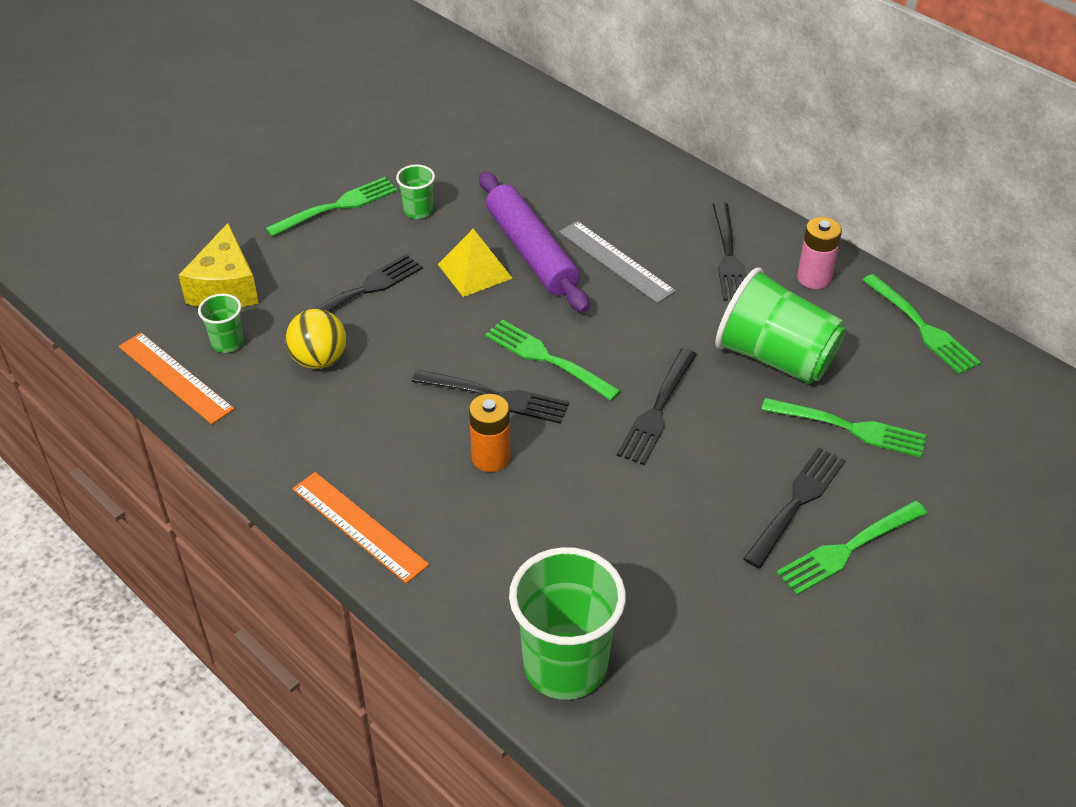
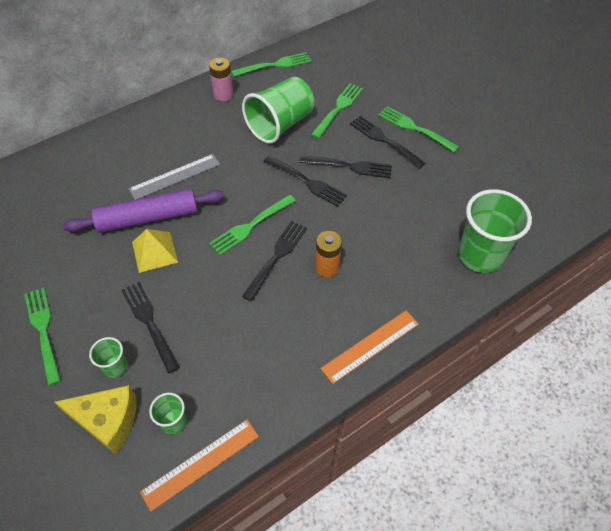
camera: 80 degrees left, 10 degrees up
(319, 360) = (212, 357): yellow ball -> none
(418, 211) = (74, 277): green cup -> green cup (115, 367)
(728, 255) = (190, 125): black fork -> black fork (349, 166)
(849, 548) = (415, 128): green fork -> green fork turned 150 degrees clockwise

